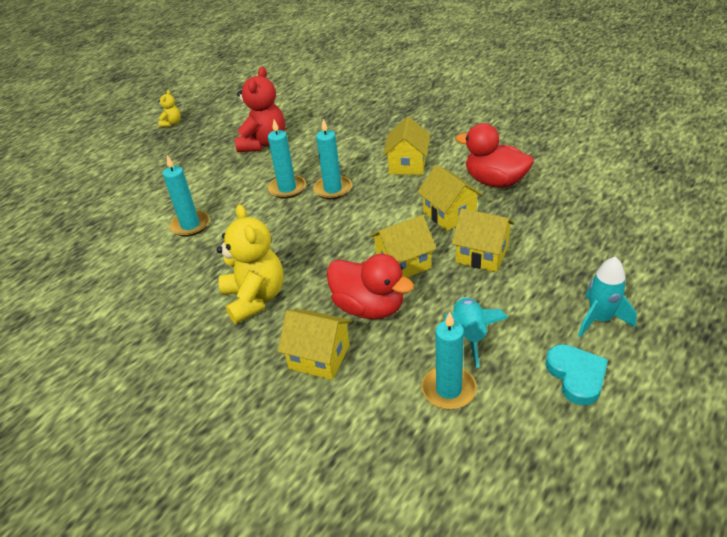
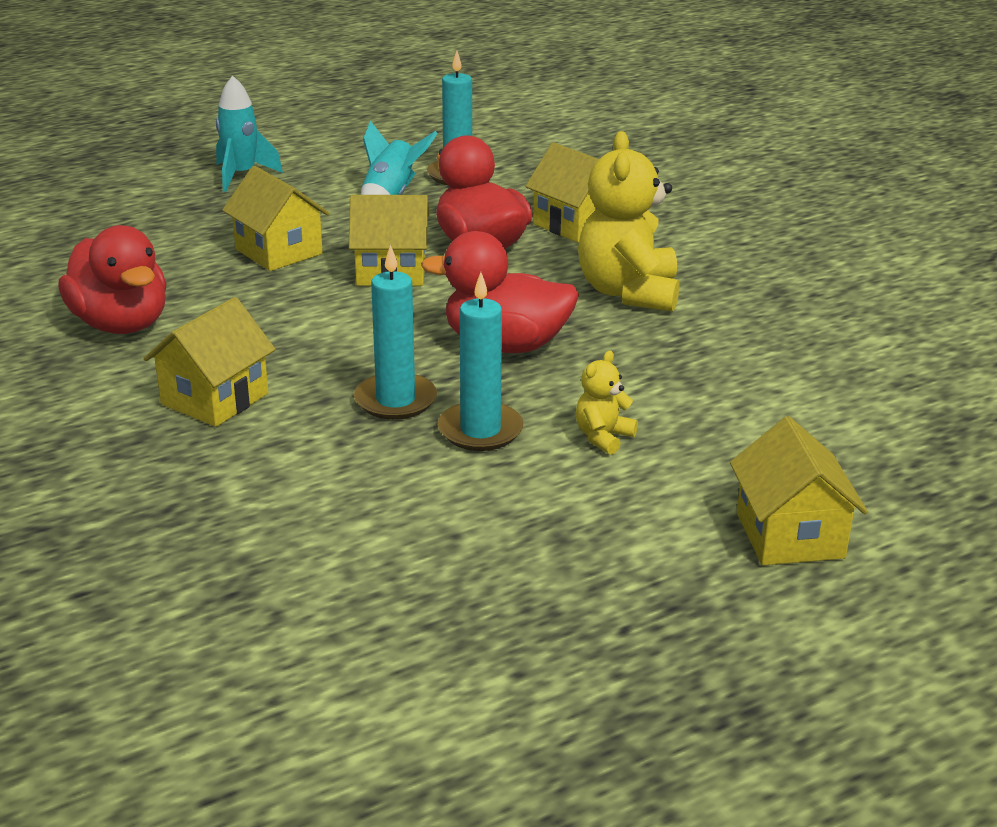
camera: 160 degrees left, 10 degrees down
(172, 123) = (703, 761): yellow teddy bear -> yellow teddy bear (603, 437)
(190, 225) = (706, 422): turquoise candle -> none
(264, 143) = (461, 563): red teddy bear -> none
(303, 235) = (505, 345): none -> red duck
(449, 214) = (254, 304): yellow house -> yellow house (789, 535)
(576, 376) = (326, 155): turquoise heart -> none

